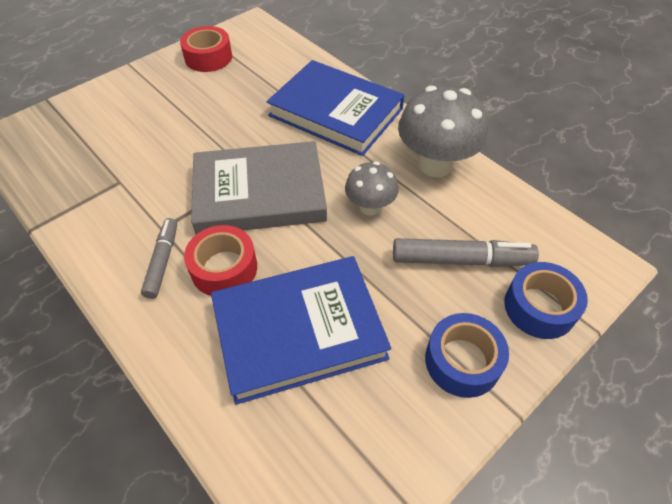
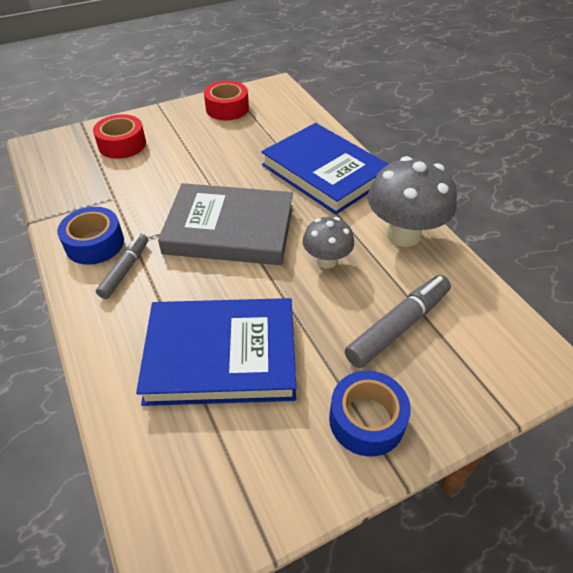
camera: 15 degrees right, 5 degrees down
(224, 268) = (175, 287): red tape -> red tape (122, 144)
(461, 260) = (398, 326): grey marker -> grey marker turned 60 degrees counterclockwise
(539, 307) = (463, 388): blue tape -> blue tape (95, 244)

